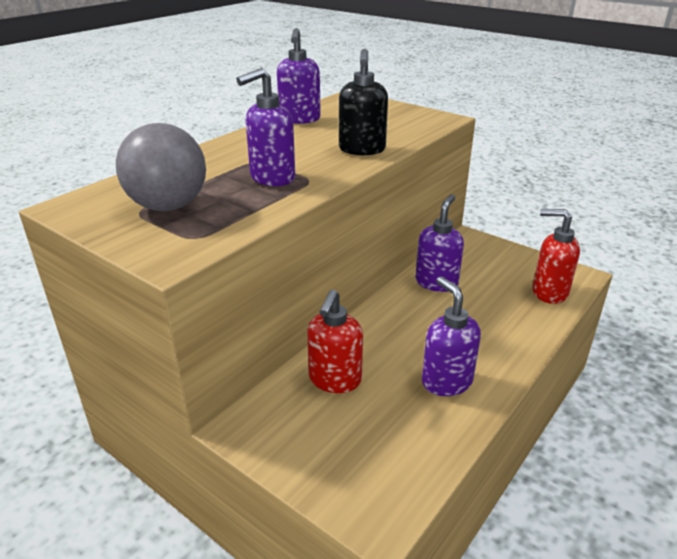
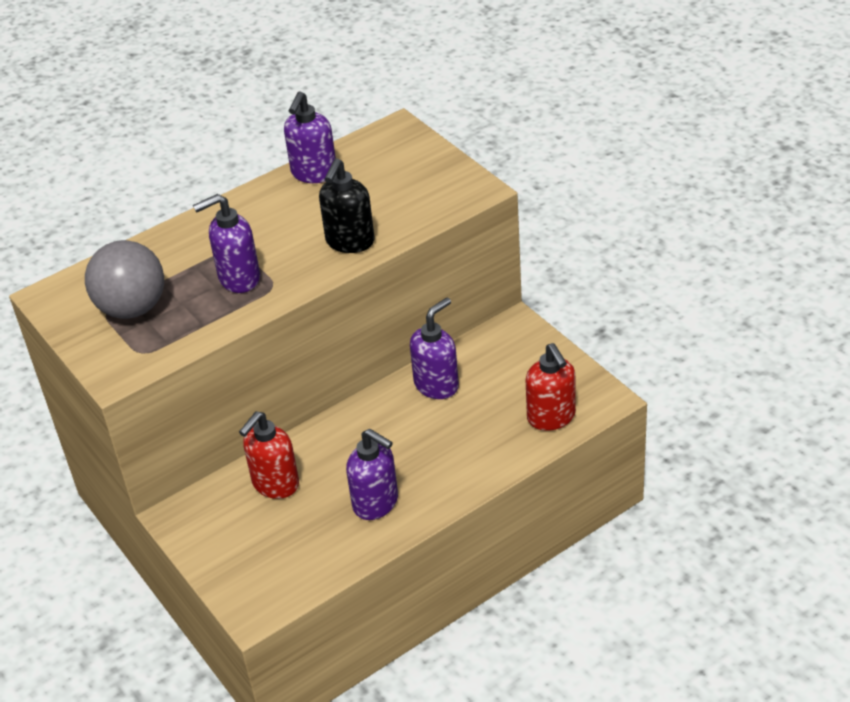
camera: 20 degrees right, 10 degrees up
(446, 381) = (376, 503): purple soap dispenser -> purple soap dispenser turned 135 degrees clockwise
(549, 292) = (551, 417): red soap dispenser -> red soap dispenser turned 150 degrees counterclockwise

